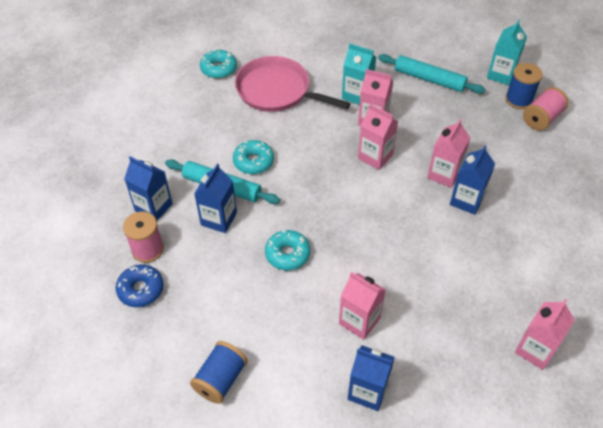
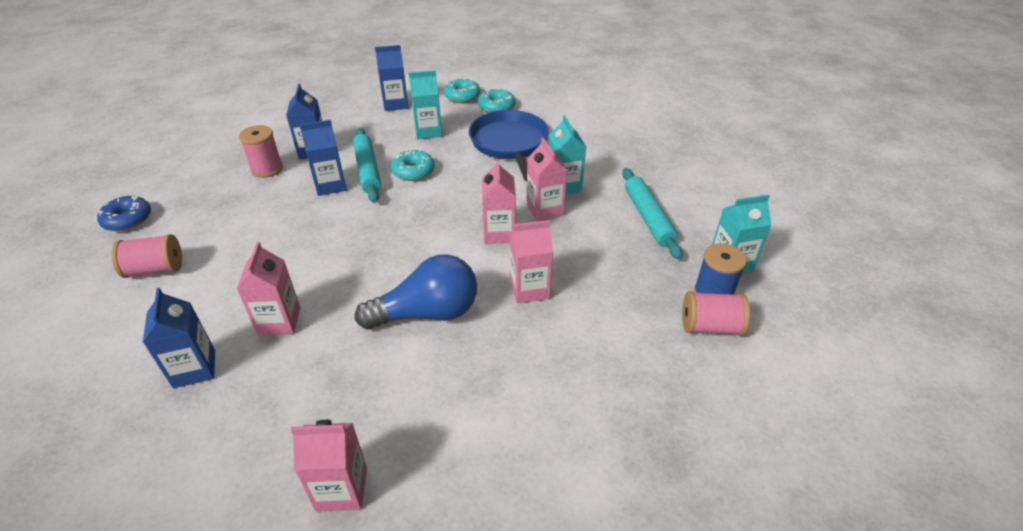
camera: 50 degrees right, 10 degrees down
(141, 289) = (223, 185): blue donut -> blue donut (127, 220)
(207, 124) = (428, 131): none -> turquoise carton
(221, 379) = (155, 269): blue spool -> pink spool
(277, 91) = (509, 143): pink pan -> blue pan
(287, 254) = (324, 239): turquoise donut -> turquoise donut (462, 96)
(422, 236) = (427, 313): none -> blue light bulb
(466, 200) = (512, 323): blue carton -> blue carton (395, 104)

